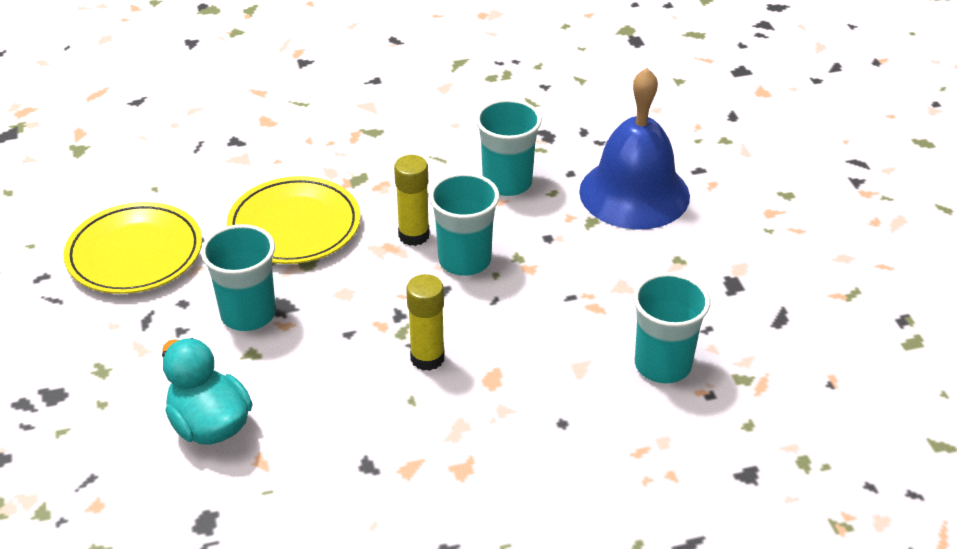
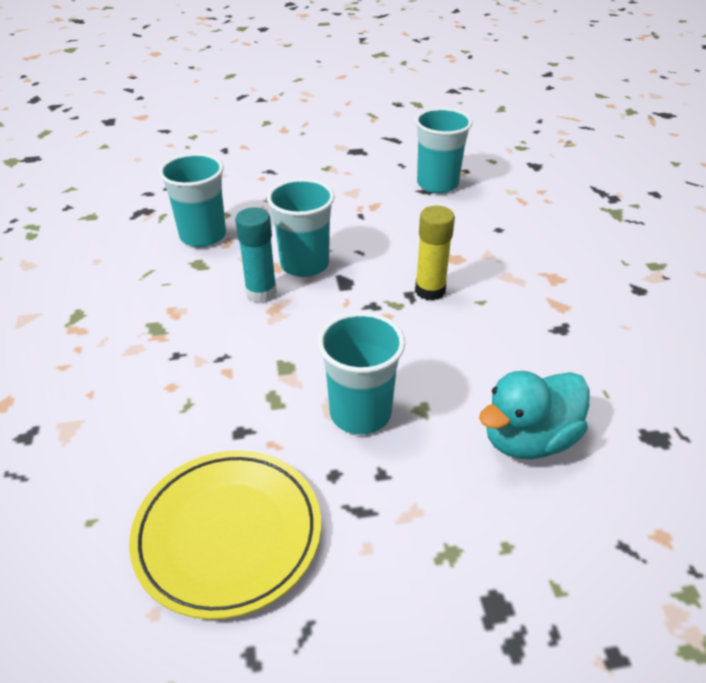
camera: 85 degrees left, 0 degrees up
(294, 226) = (220, 377): yellow plate -> none
(414, 235) = (261, 293): yellow glue stick -> turquoise glue stick
(634, 193) = (242, 177): blue bell -> none

